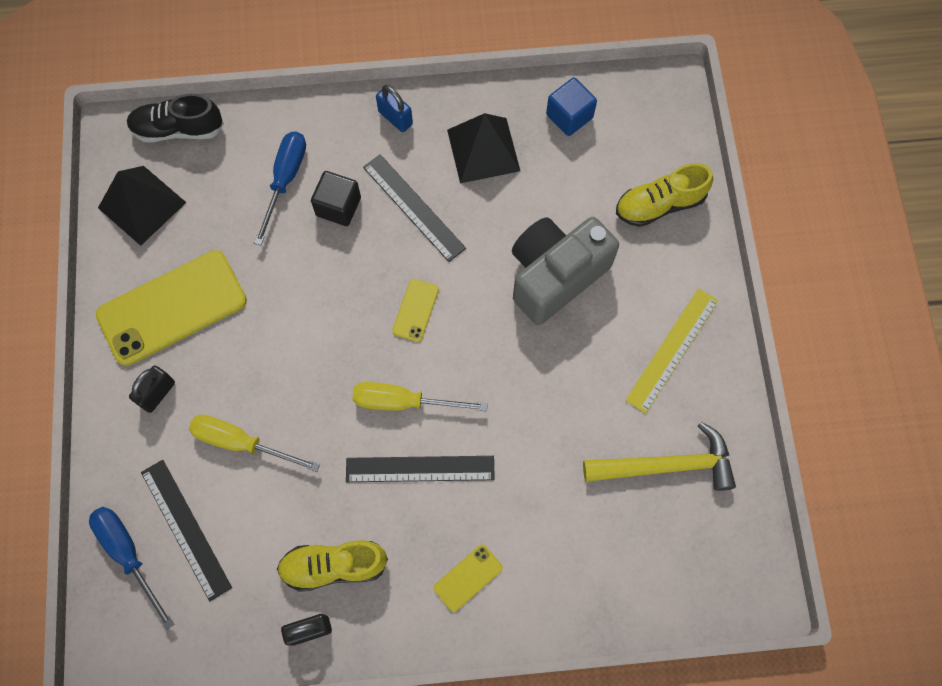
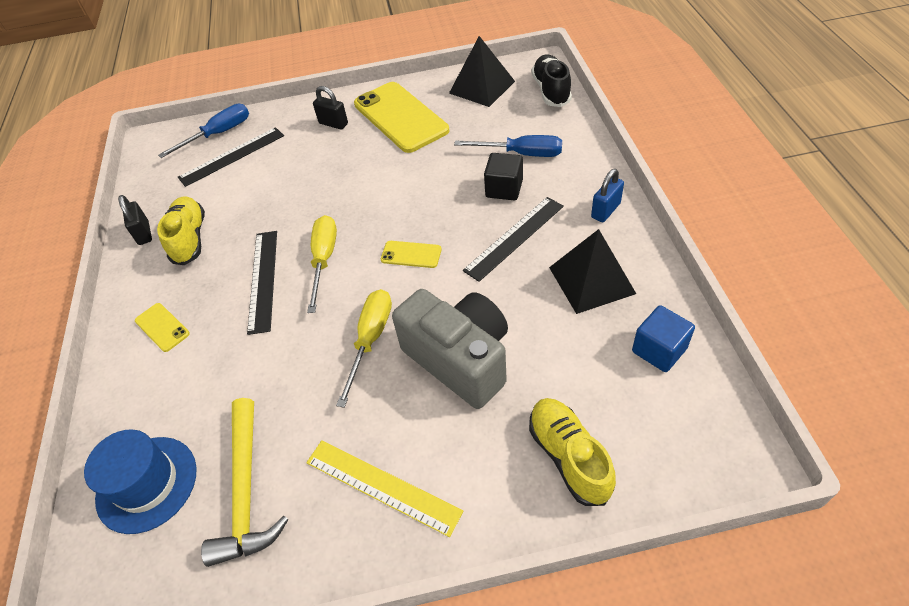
camera: 90 degrees right, 20 degrees down
(241, 443) = (294, 171): yellow screwdriver -> yellow screwdriver (370, 340)
(652, 560) = (147, 484): none -> blue hat

